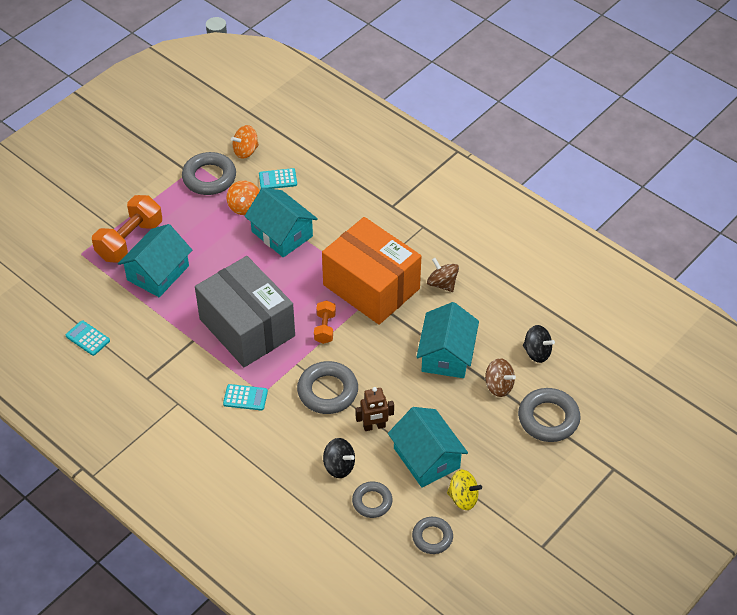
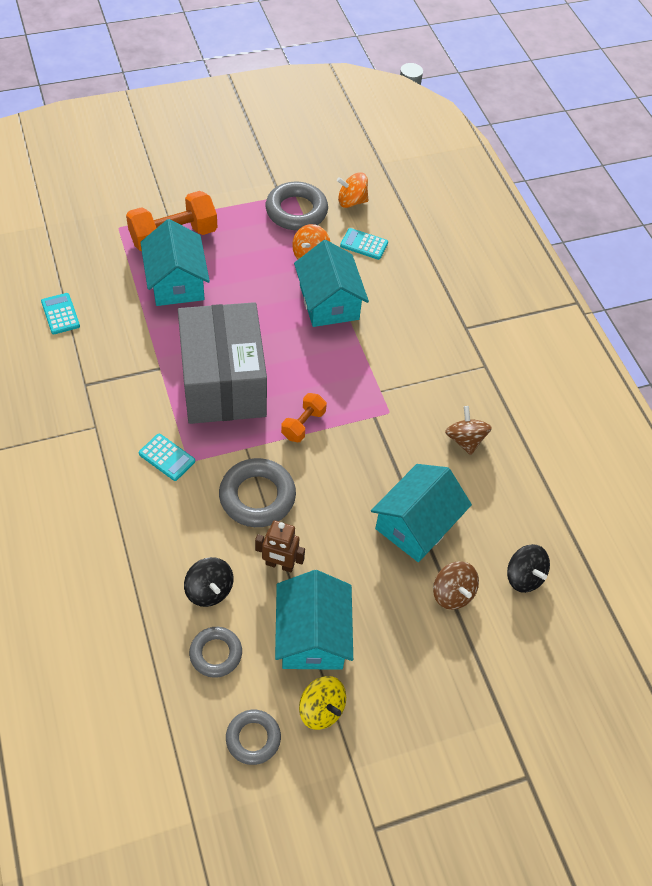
camera: 25 degrees right, 5 degrees up
(158, 273) = (176, 282): turquoise house -> turquoise house turned 75 degrees counterclockwise
(371, 287) = (384, 404): orange box -> none
(548, 418) = (486, 666): grey ring -> none

